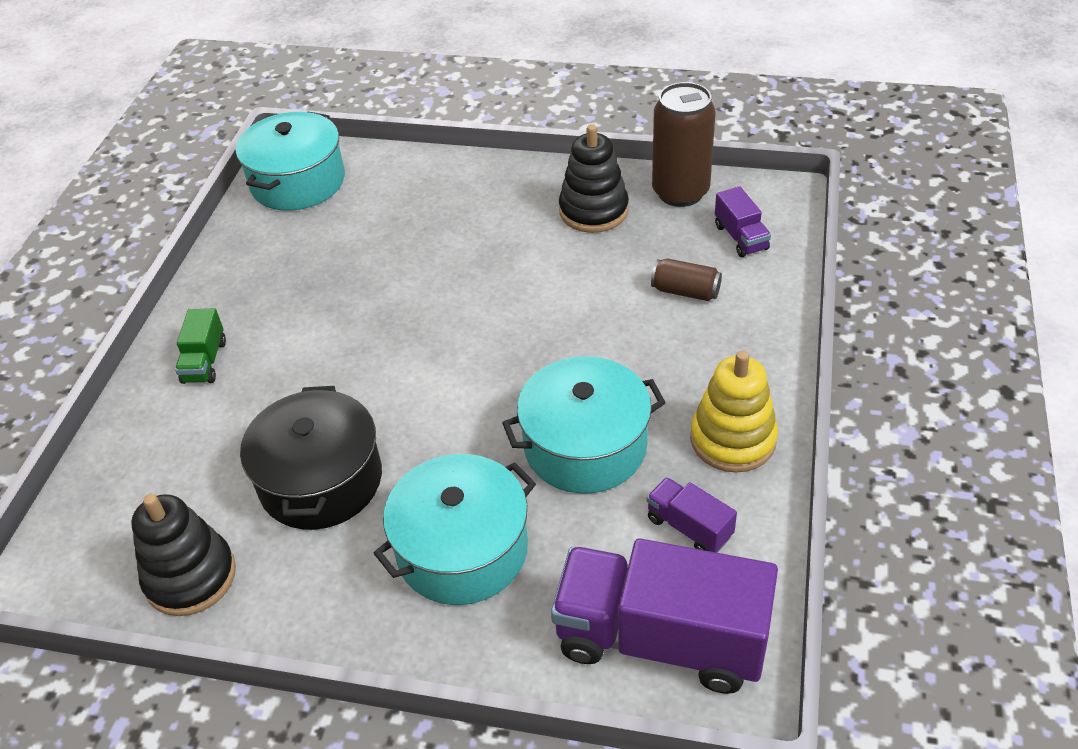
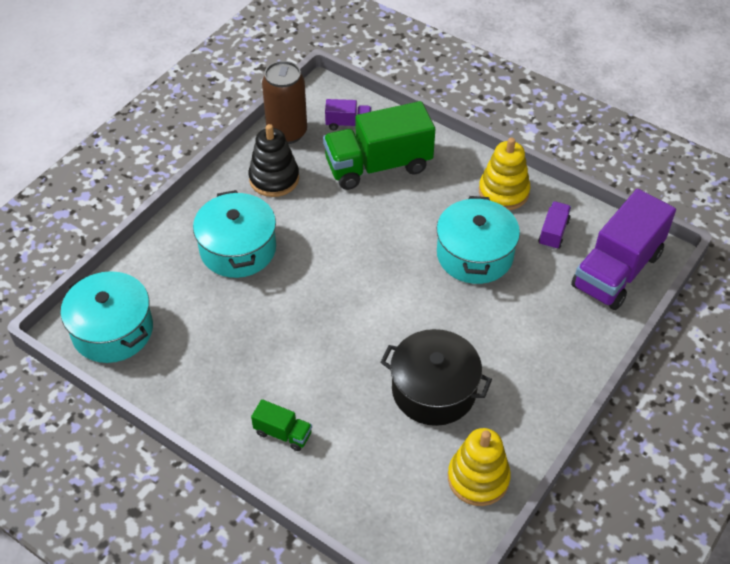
camera: 70 degrees left, 5 degrees up
(190, 577) = (478, 478): black stacking toy -> yellow stacking toy
(462, 550) = (522, 334): turquoise pot -> turquoise pot (238, 249)
(685, 291) = (378, 165): brown can -> green truck
(689, 527) = (553, 233): purple truck -> purple truck turned 135 degrees clockwise

